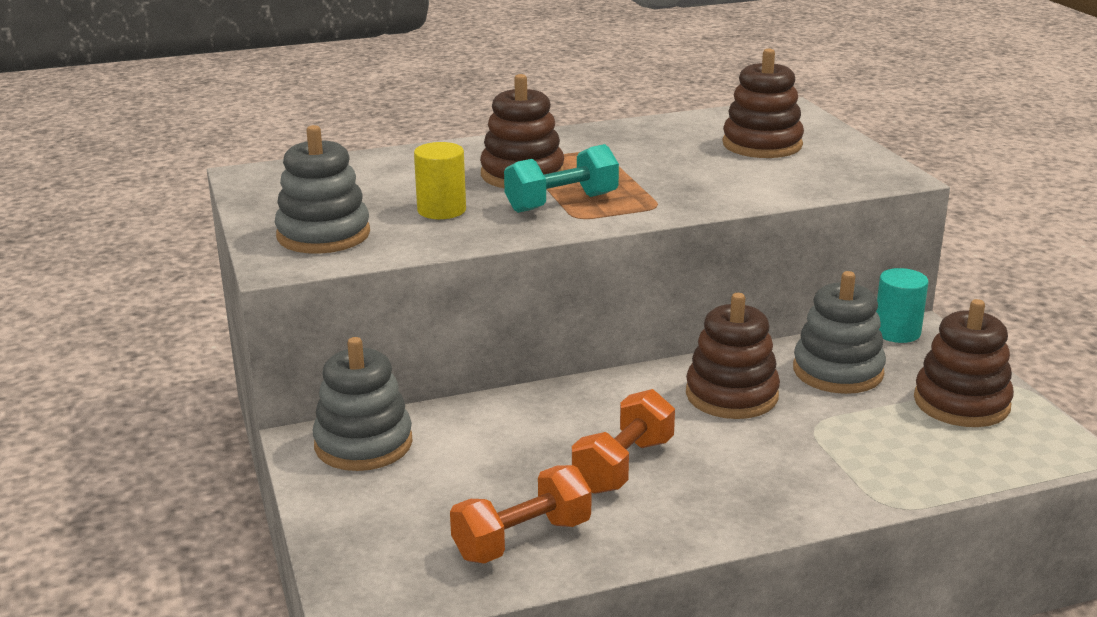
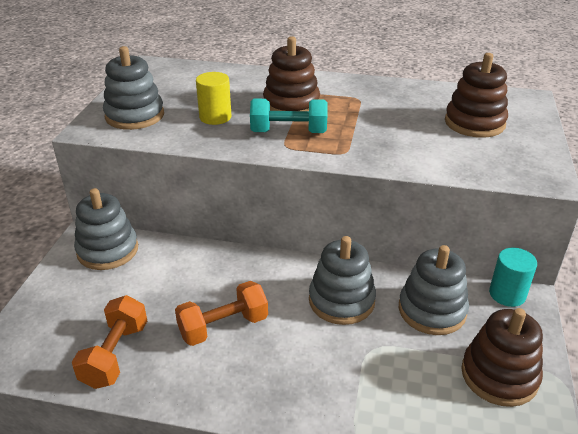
camera: 30 degrees right, 10 degrees up
(522, 540) = (115, 355): orange dumbbell -> orange dumbbell turned 75 degrees counterclockwise
(731, 395) = (341, 301): brown stacking toy -> grey stacking toy

